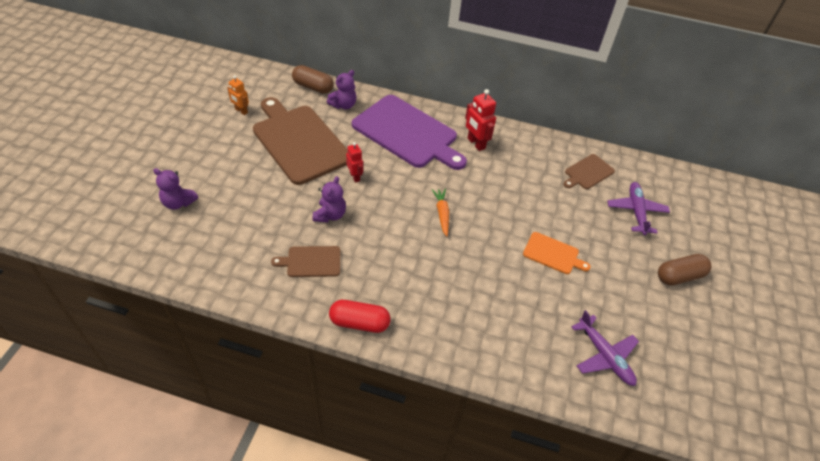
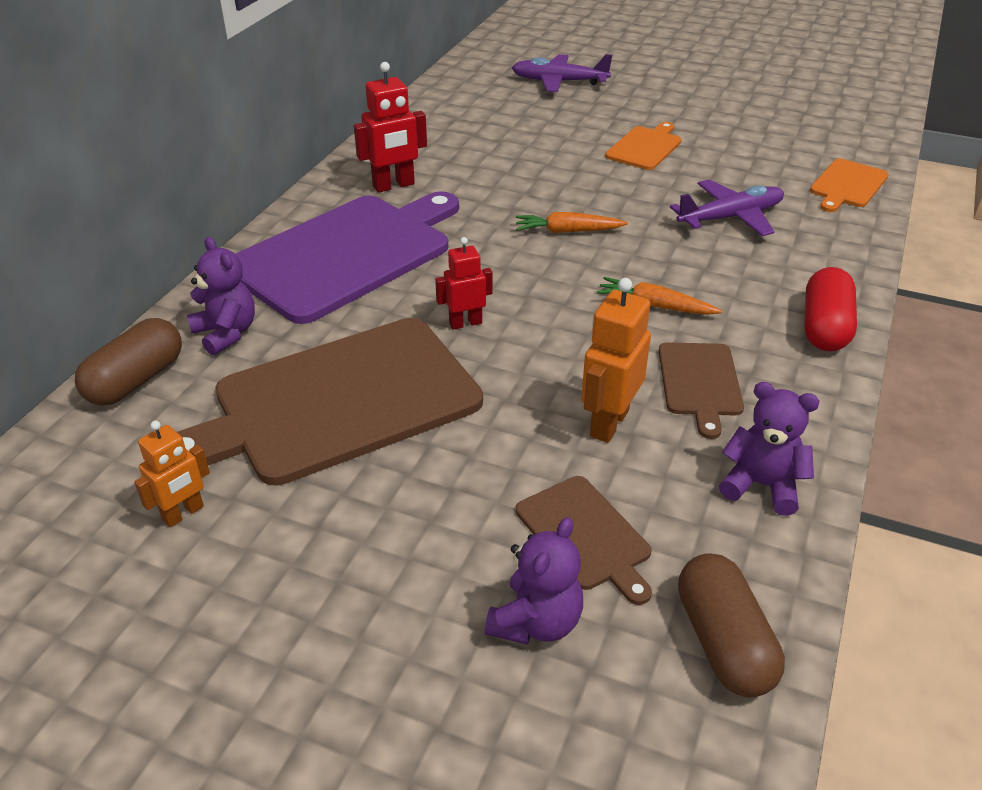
camera: 80 degrees left, 10 degrees down
(283, 226) = (608, 423): none -> orange robot
(330, 215) = (574, 357): purple teddy bear -> purple teddy bear (761, 485)
(374, 248) = (654, 306): none -> orange carrot
(530, 366) = (847, 185): none -> orange cutting board
(588, 172) = (478, 103): brown cutting board -> brown cutting board (585, 535)
(604, 355) = (810, 134): purple plane -> purple plane (730, 218)
(679, 276) = (671, 73): brown capsule -> brown capsule (723, 642)

